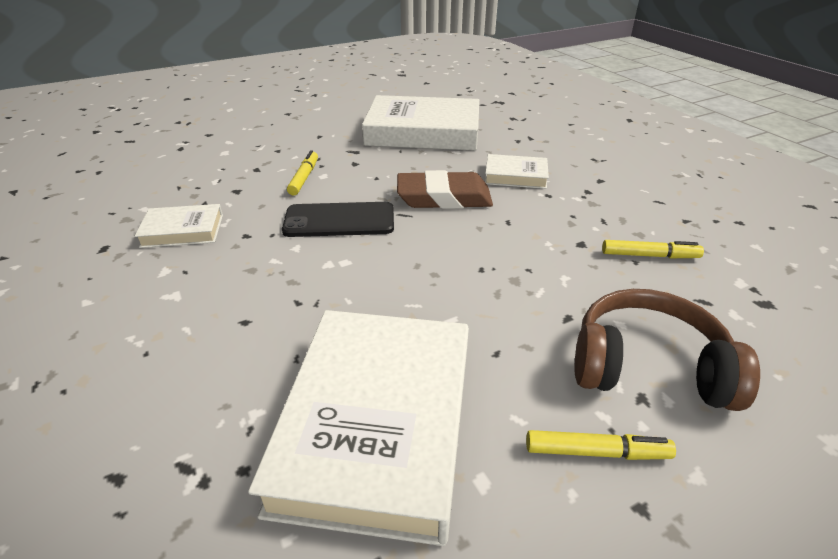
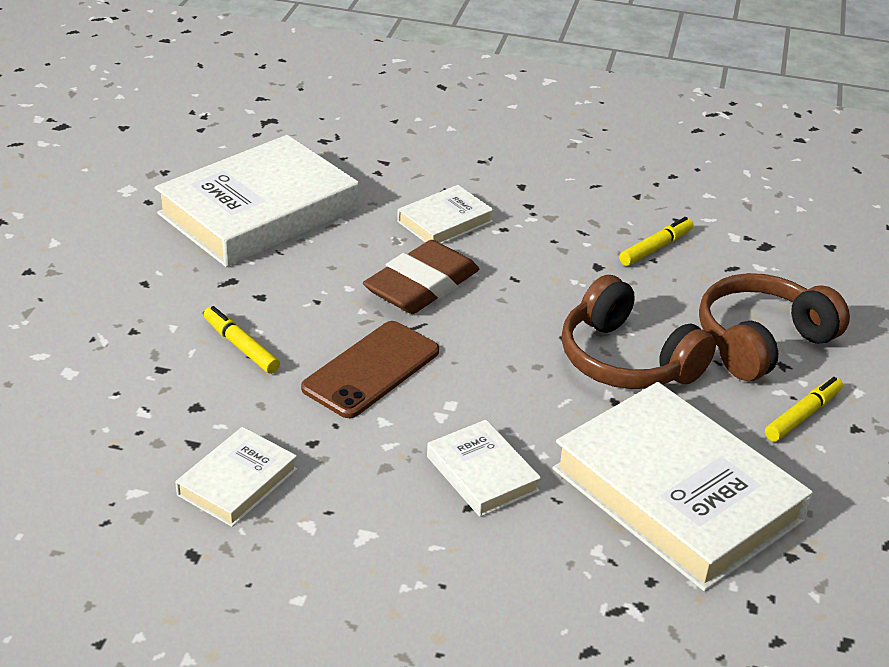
camera: 50 degrees left, 0 degrees up
(287, 309) = (482, 474): none -> white book
(339, 220) = (371, 369): black phone -> brown phone
(503, 308) = (626, 360): none -> brown headphones

